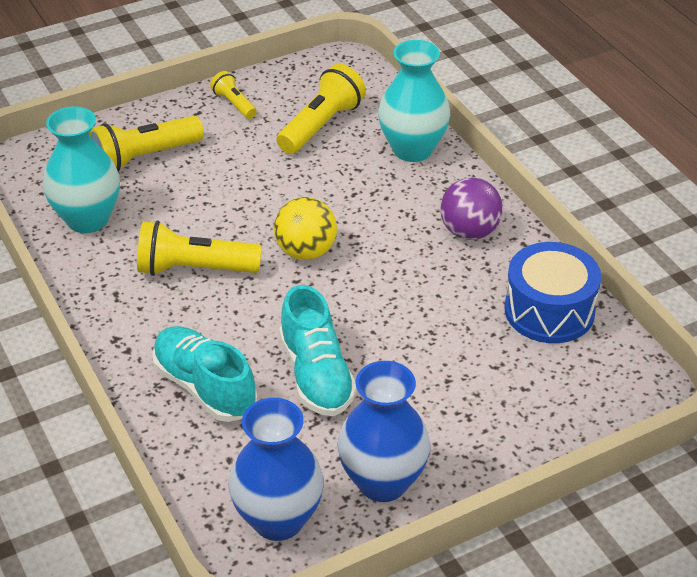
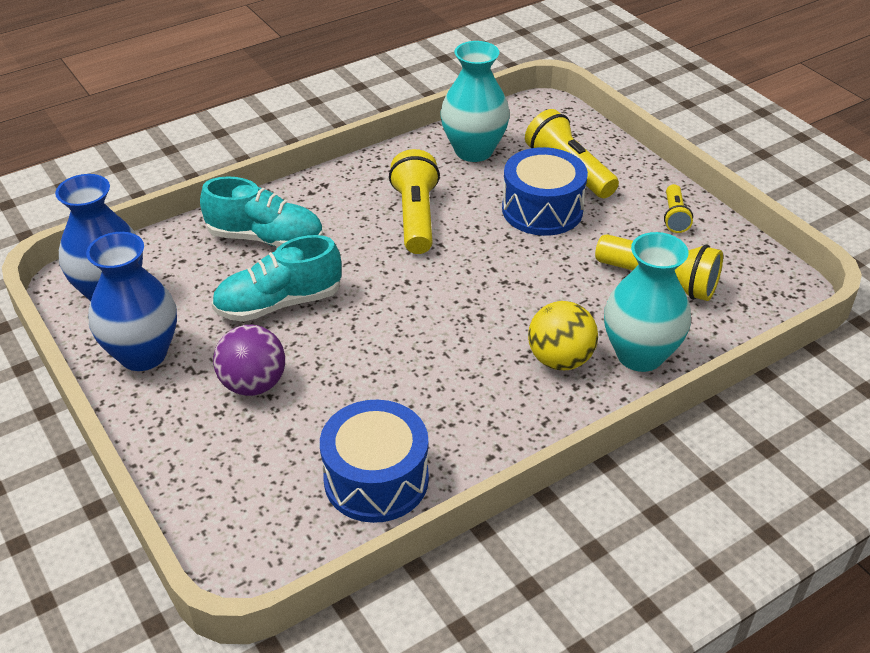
camera: 85 degrees right, 0 degrees up
(204, 182) = (542, 210): none -> blue drum
(205, 387) = (265, 238): turquoise shoe -> turquoise shoe turned 60 degrees clockwise
(234, 104) = (674, 217): yellow flashlight -> yellow flashlight turned 135 degrees clockwise
(306, 251) = (450, 284): yellow ball -> yellow ball (560, 359)
(469, 231) = (502, 407): purple ball -> purple ball (253, 384)

